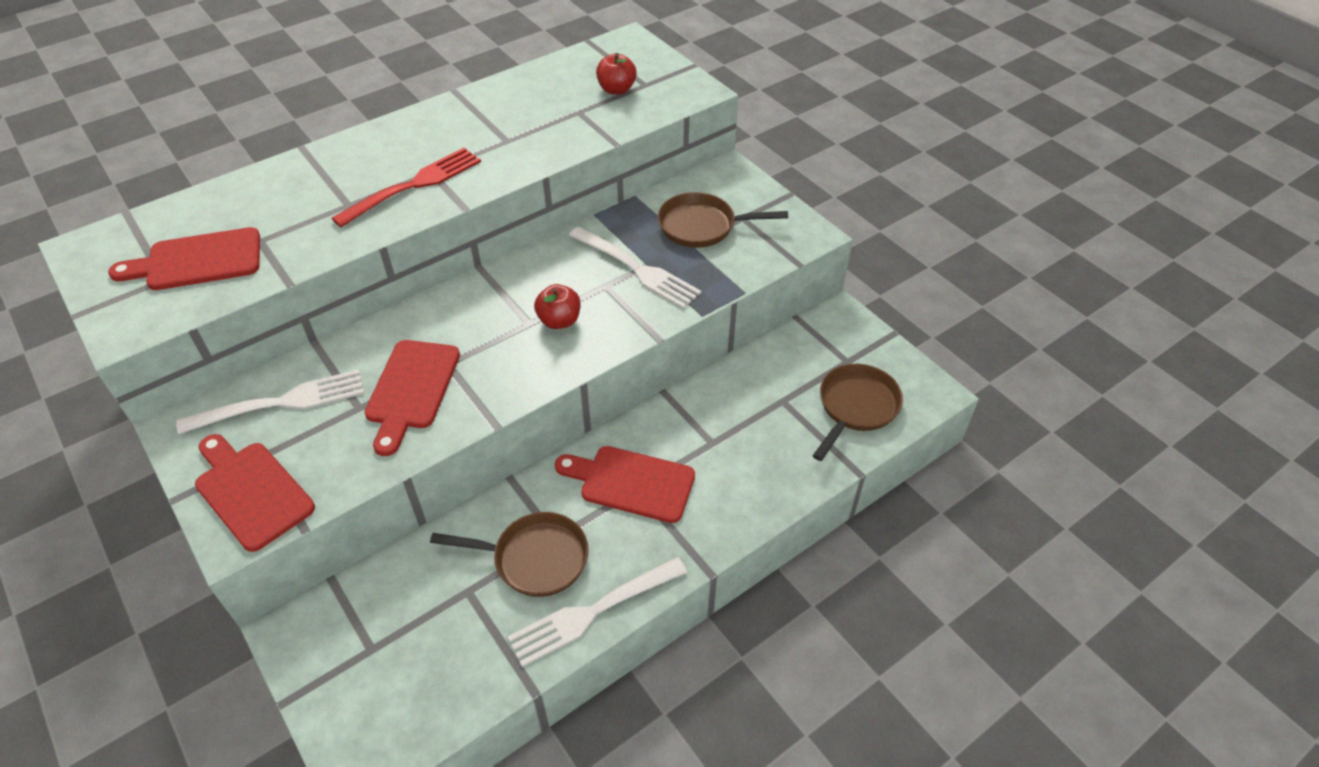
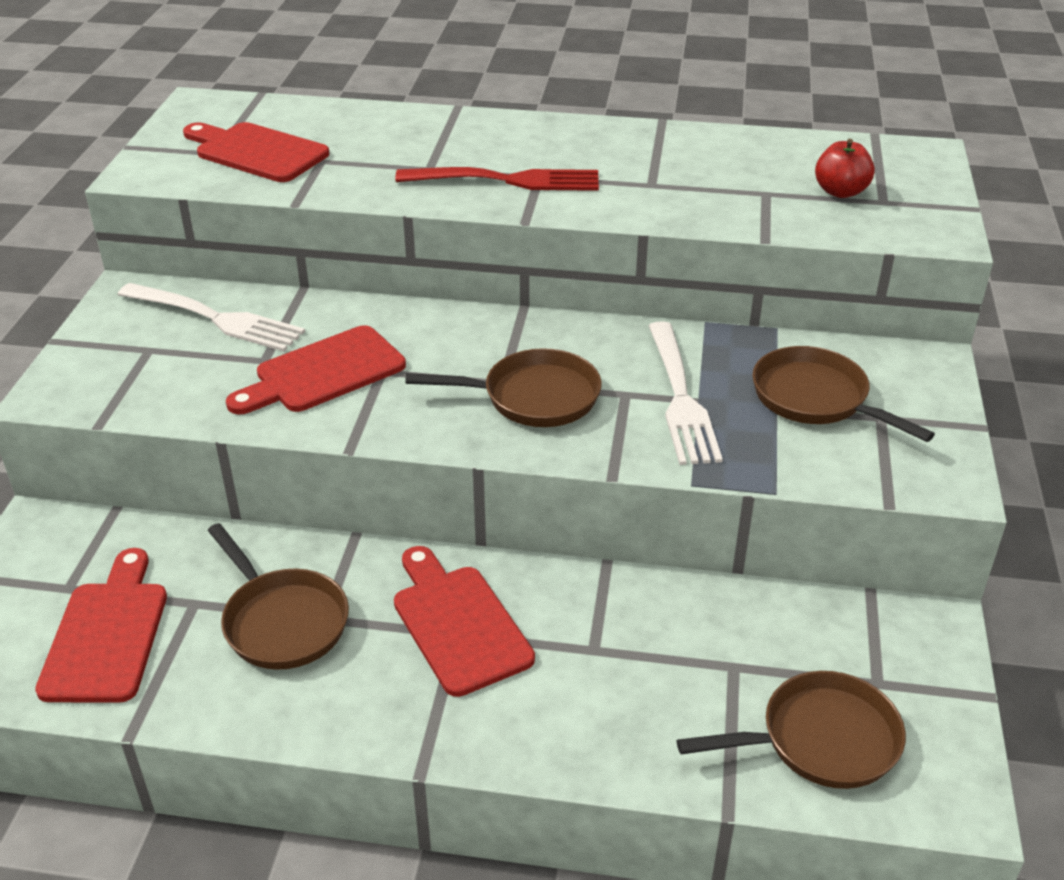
camera: 45 degrees right, 10 degrees down
(251, 491) = (105, 370): red cutting board -> red cutting board (107, 634)
(559, 321) = (533, 397): red apple -> brown pan
(593, 611) = (268, 711): white fork -> none

